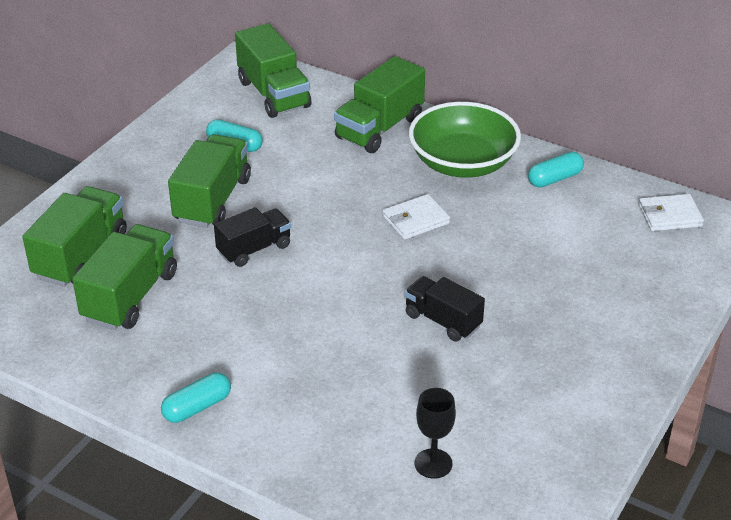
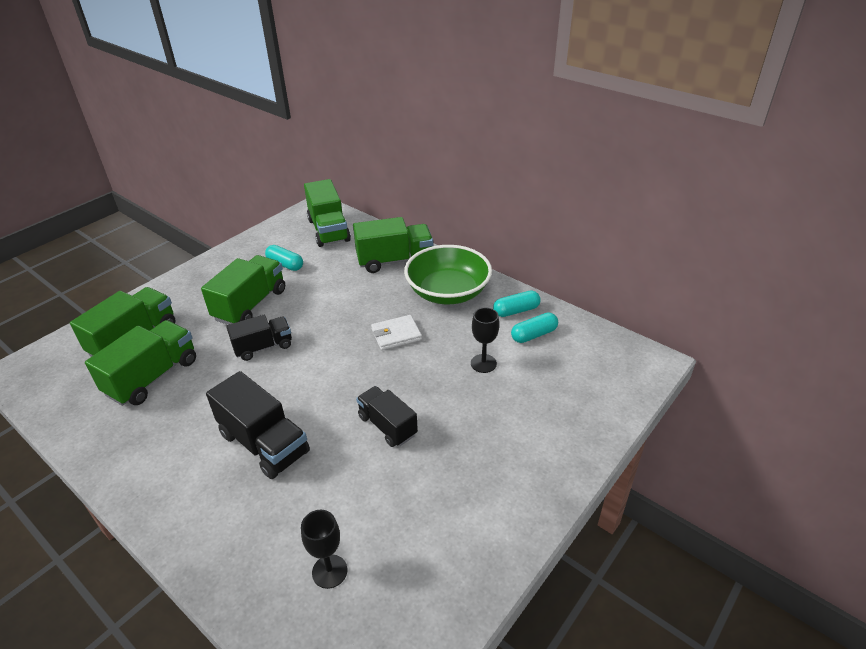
camera: 10 degrees right, 0 degrees up
(197, 407) = (154, 484): turquoise capsule -> turquoise capsule (534, 335)
(306, 353) = (264, 443): none -> black truck
(379, 128) = (394, 260): green truck -> green truck turned 150 degrees counterclockwise
(533, 243) = (483, 363): none -> black goblet
(669, 216) = (603, 350): white wallet -> none

